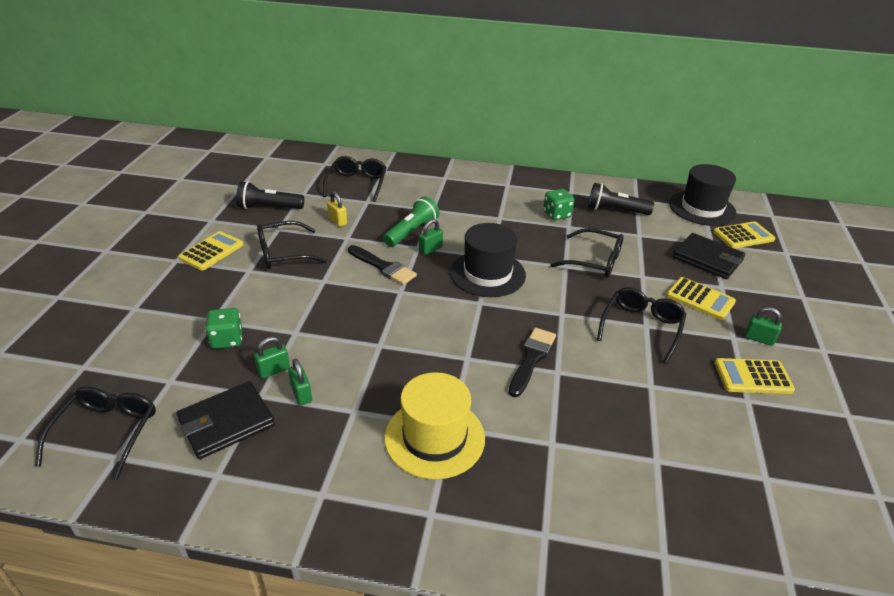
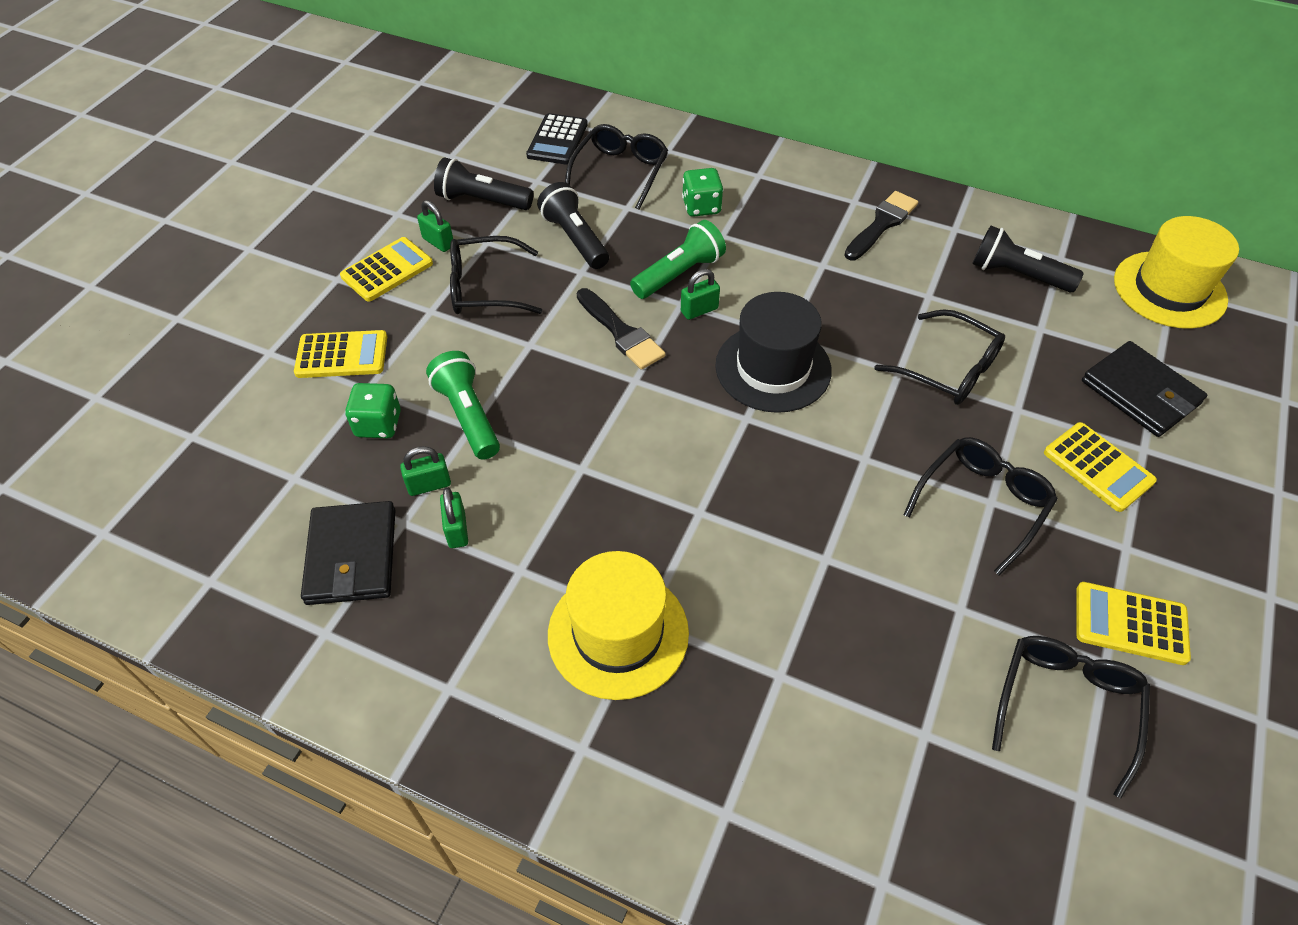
camera: 15 degrees right, 15 degrees up
(107, 432) = (204, 542): black glasses -> black glasses (1066, 705)
(226, 422) = (352, 556): black wallet -> black wallet turned 75 degrees counterclockwise
(291, 326) = (468, 415): none -> green flashlight
(311, 172) = (557, 140): none -> black calculator
(337, 221) = (575, 239): yellow padlock -> black flashlight
(531, 359) = (794, 530): black brush -> black brush (881, 224)
(556, 215) = (916, 271): green dice -> green dice (701, 207)
(702, 208) = (1169, 290): black hat -> yellow hat
(743, 236) = (1221, 356): yellow calculator -> yellow calculator (342, 355)
(759, 339) = (1168, 557): green padlock -> green padlock (438, 242)

